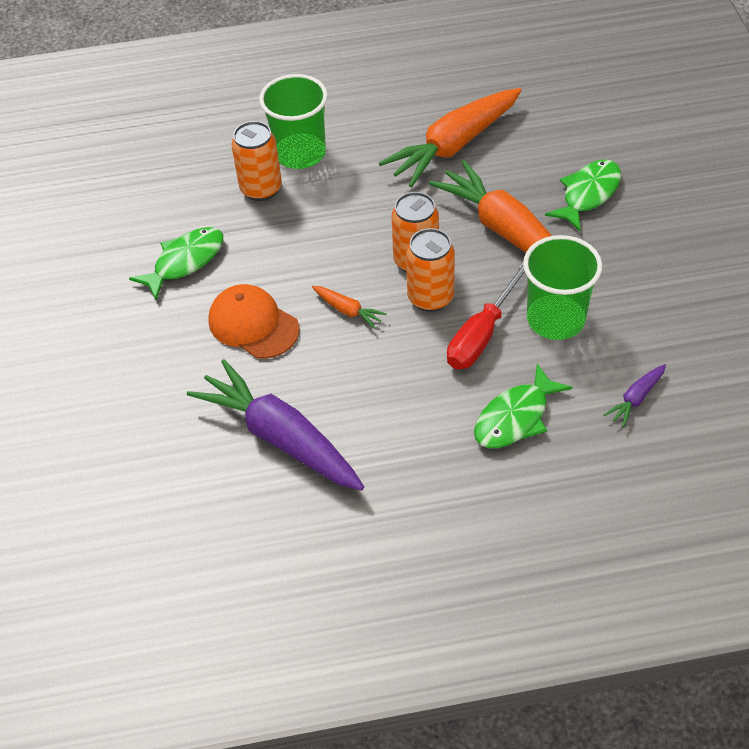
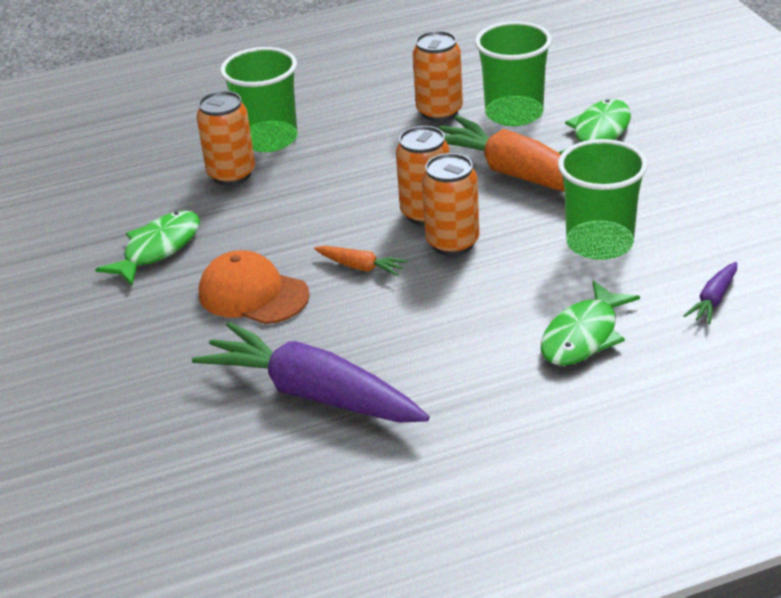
camera: 10 degrees left, 15 degrees down
(454, 146) = (439, 112): orange carrot -> orange can
(482, 334) = (521, 267): red screwdriver -> none
(519, 158) = (514, 113): none -> green cup

